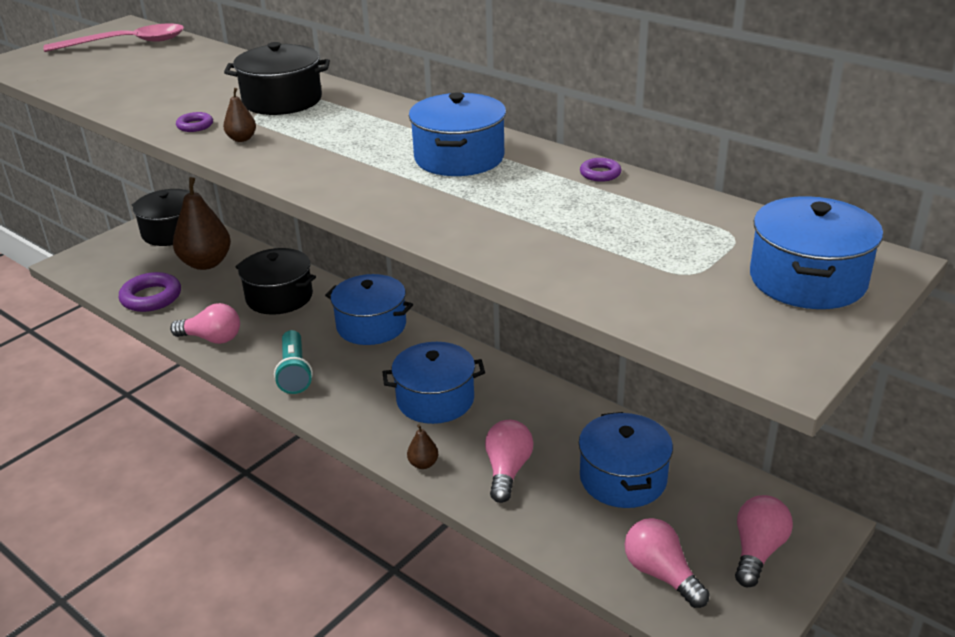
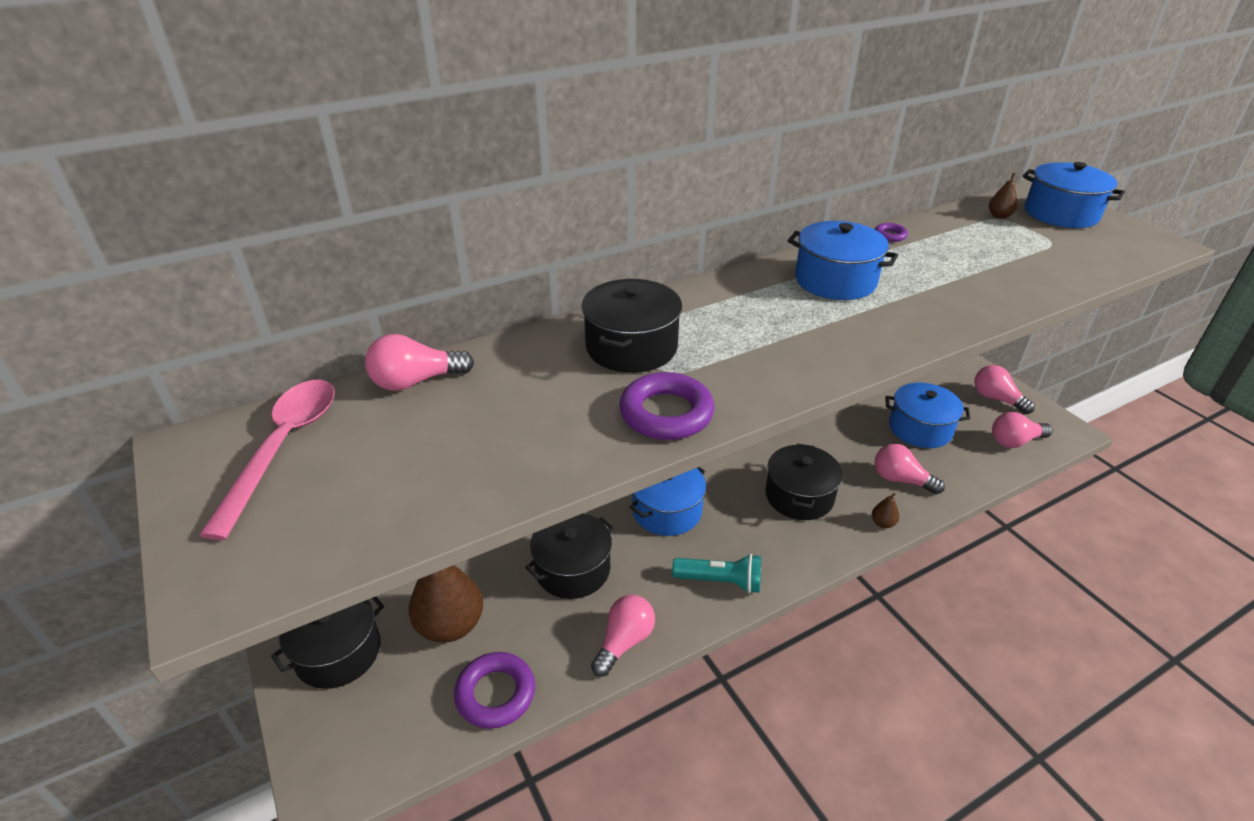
camera: 70 degrees left, 5 degrees up
(195, 126) = (666, 413): purple ring -> purple ring, size x2.08
(206, 54) = (416, 381): none -> pink light bulb
(242, 139) = (727, 385): brown pear -> brown pear (999, 216)
(435, 399) = (799, 496): blue pot -> black pot

